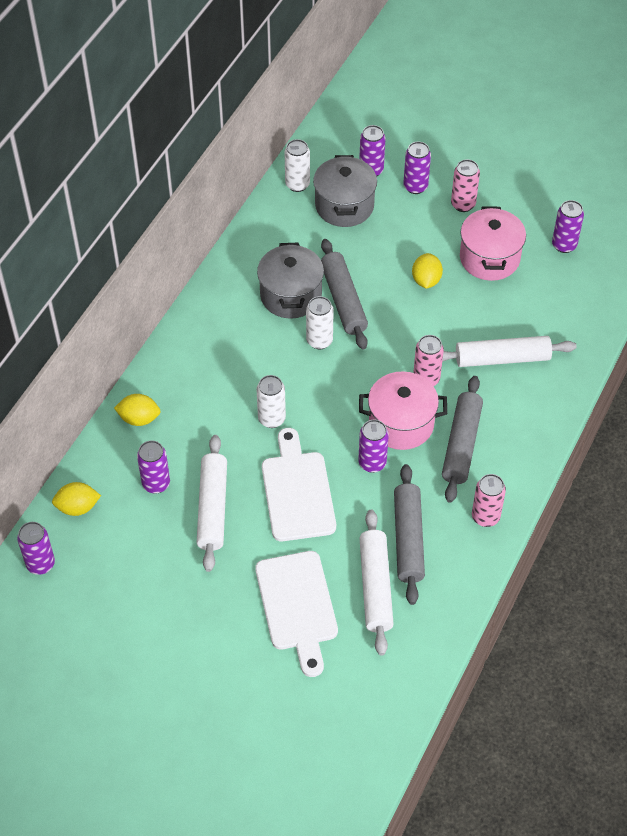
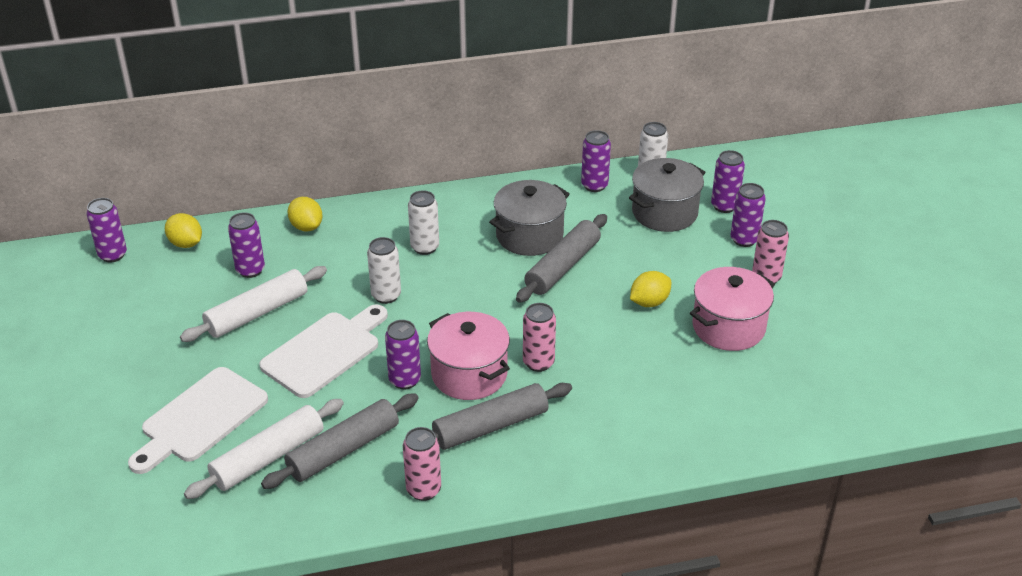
camera: 50 degrees right, 15 degrees down
(319, 341) = (501, 277): white can -> white can (425, 247)
(502, 358) = (623, 399): white rolling pin -> none
(564, 245) = (813, 367): purple can -> purple can (594, 185)

